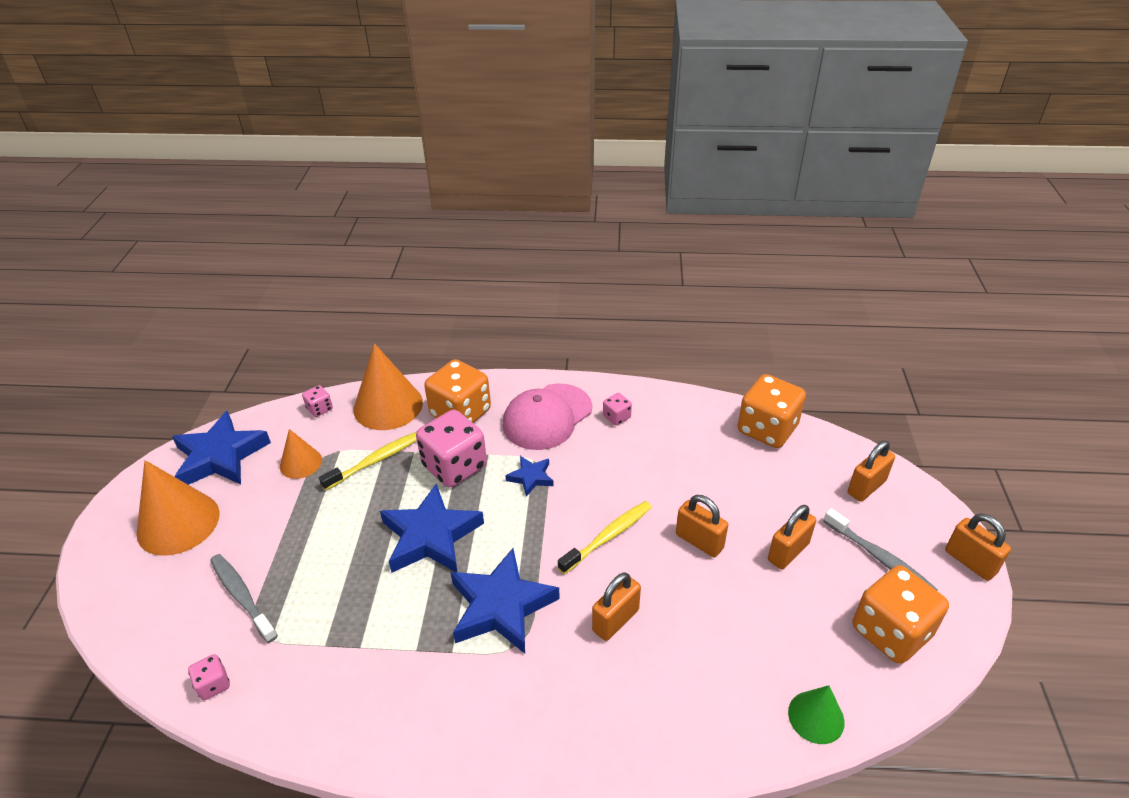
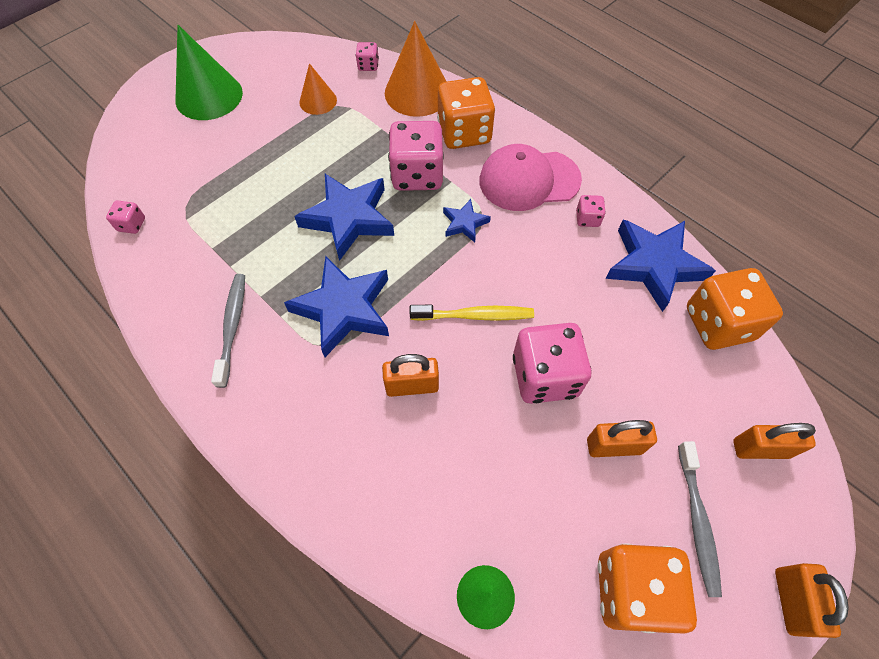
camera: 40 degrees right, 20 degrees up
(178, 523) = (209, 96): orange cone -> green cone
(220, 456) = (274, 62): blue star -> blue star (654, 265)
(242, 597) = (197, 176): grey toothbrush -> grey toothbrush (232, 327)
(375, 461) = (367, 132): yellow toothbrush -> none
(699, 541) = (545, 376): orange padlock -> pink dice

